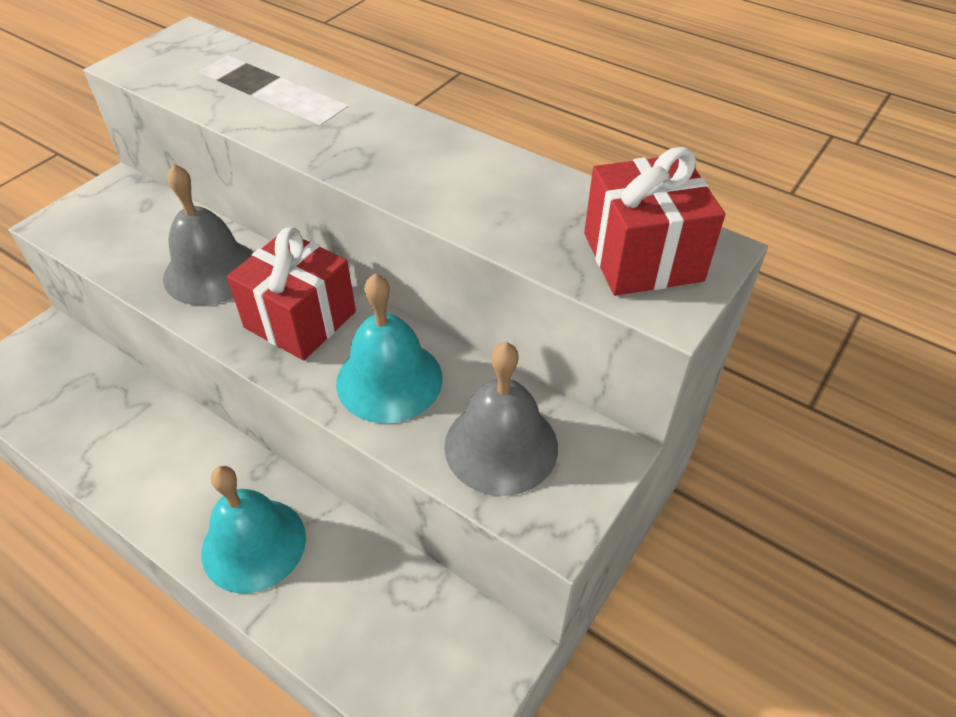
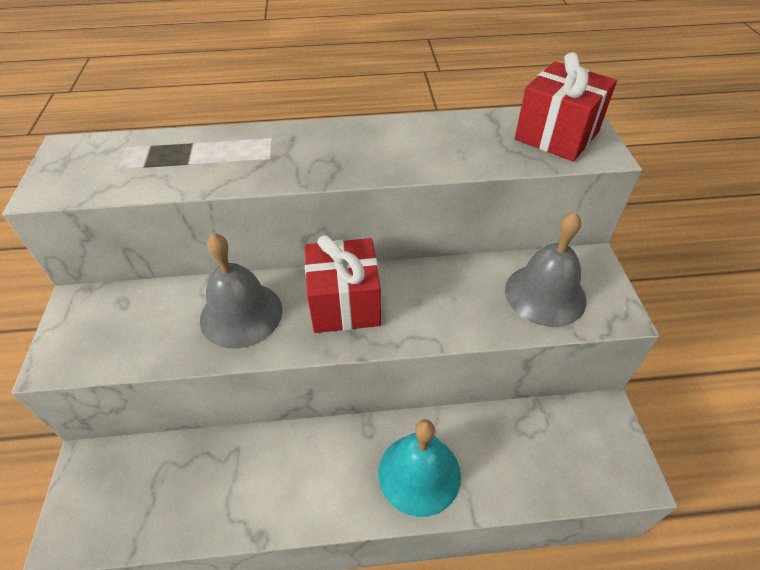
camera: 40 degrees left, 0 degrees up
(389, 380) = (444, 301): turquoise bell -> none

